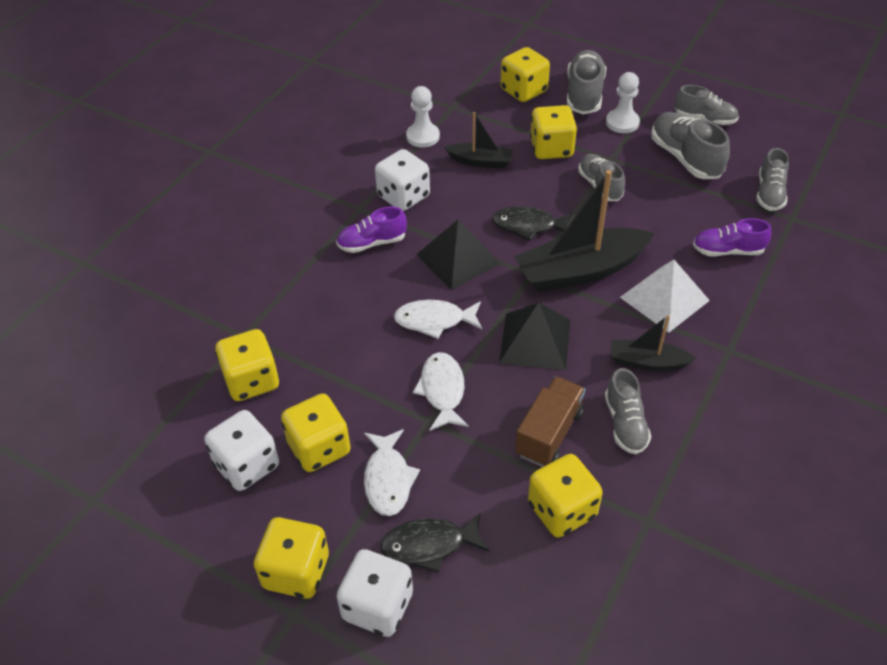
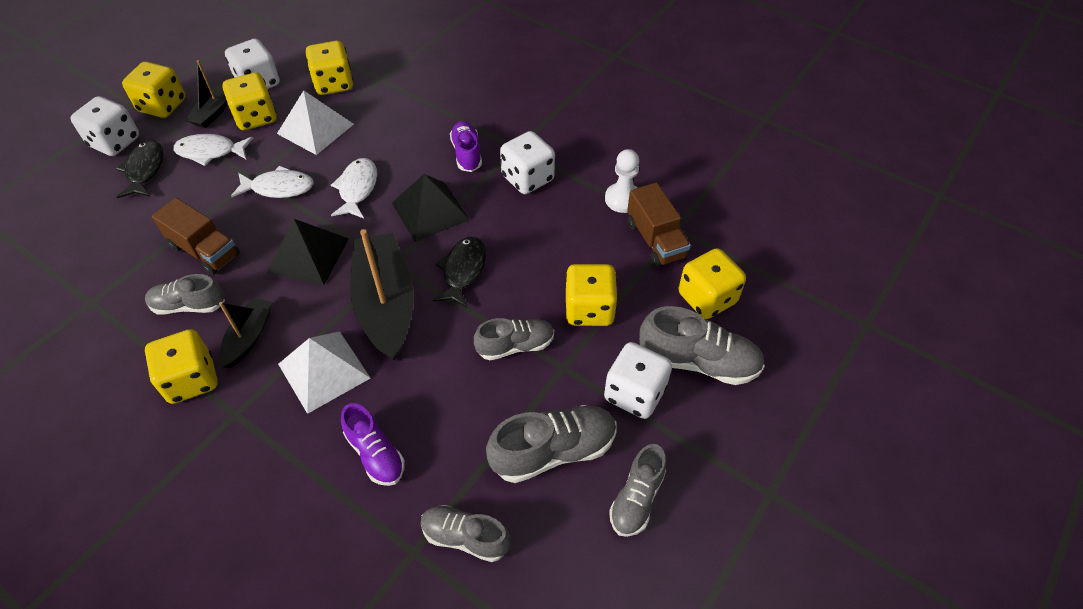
camera: 95 degrees right, 5 degrees up
(338, 380) = (315, 128): none -> white pyramid
(468, 117) = (655, 240): none -> brown truck
(480, 161) = (574, 243): black boat -> black boat (214, 112)
(562, 510) = (130, 248): yellow dice -> yellow dice (191, 380)
(622, 123) = (634, 393): white pawn -> white dice
(727, 251) = (375, 454): purple shoe -> purple shoe turned 135 degrees clockwise

